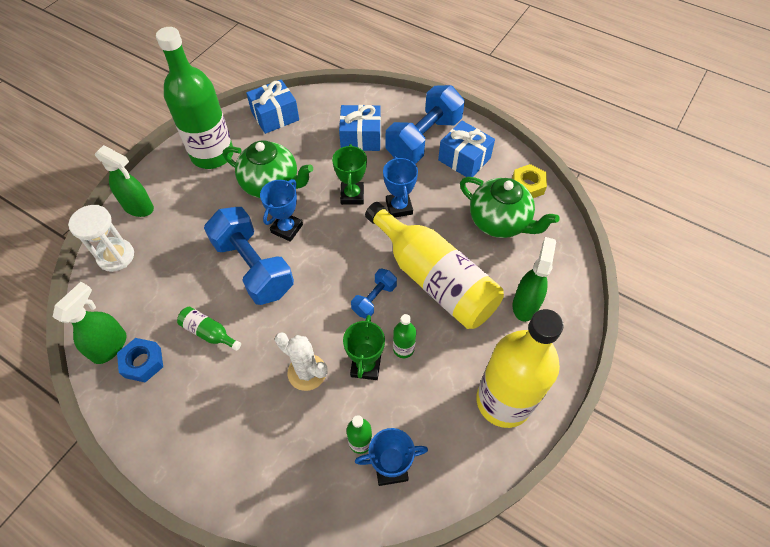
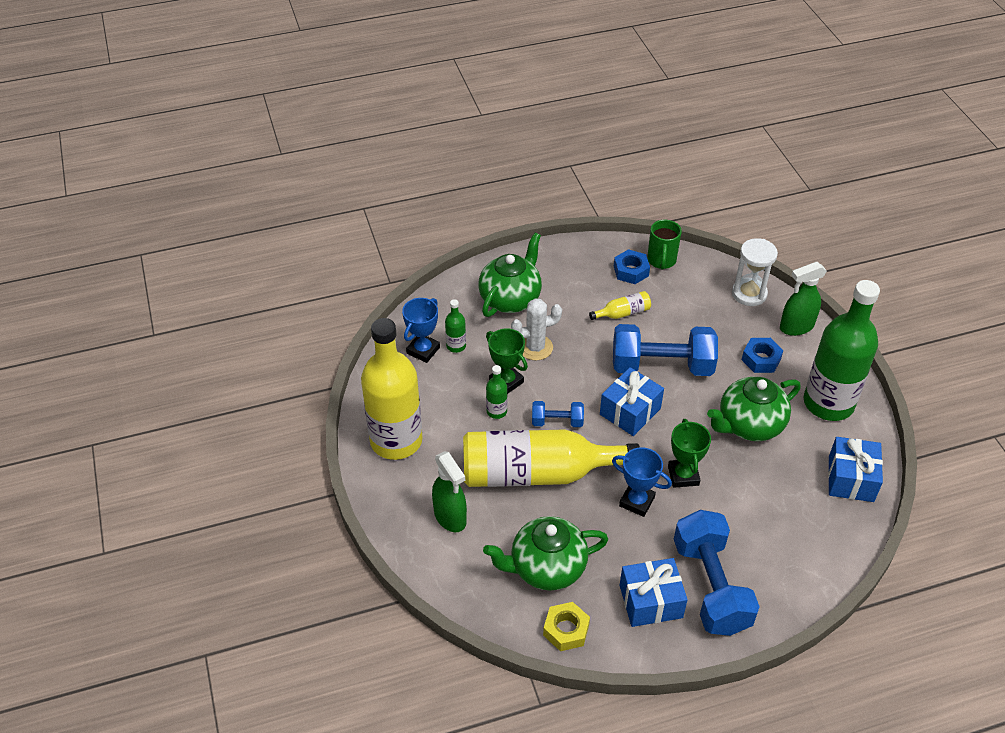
camera: 130 degrees right, 10 degrees down
(110, 346) = (661, 261): green spray bottle -> green mug
(195, 210) = (761, 359): none -> blue nut
(209, 332) = (623, 313): green bottle -> yellow bottle
(259, 442) = (511, 299): none -> green teapot
(287, 228) = (684, 407): blue trophy -> none
(352, 195) = (683, 475): green trophy -> green trophy turned 45 degrees clockwise
(361, 138) = (758, 531): blue gift -> blue gift (630, 411)
(374, 299) = (557, 421): blue dumbbell -> blue dumbbell turned 75 degrees counterclockwise

